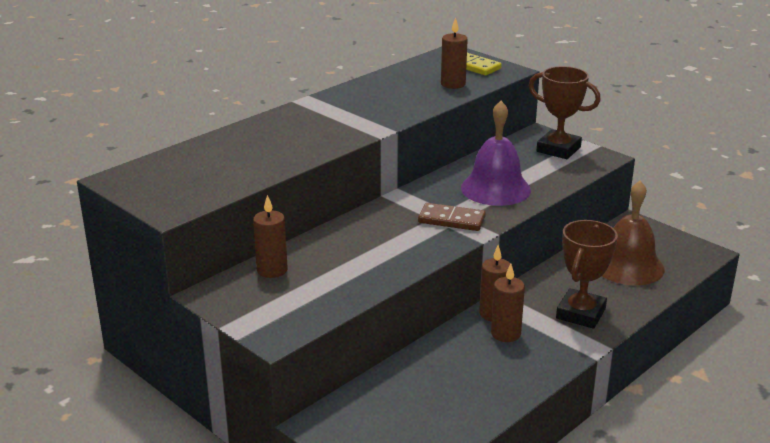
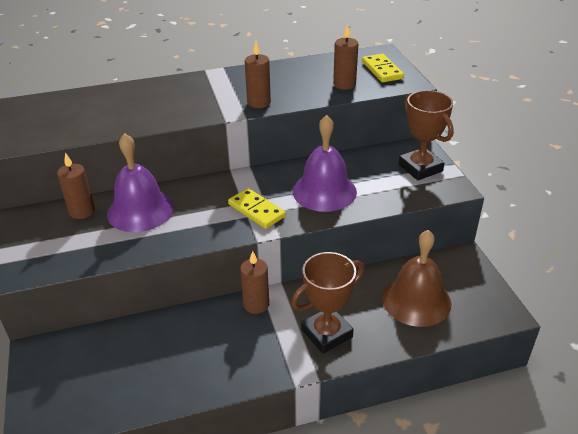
camera: 30 degrees right, 10 degrees up
(334, 252) = (140, 210): none -> purple bell
(451, 220) = (256, 210): brown domino -> yellow domino
(505, 334) = (246, 328): brown candle -> brown candle (259, 102)

